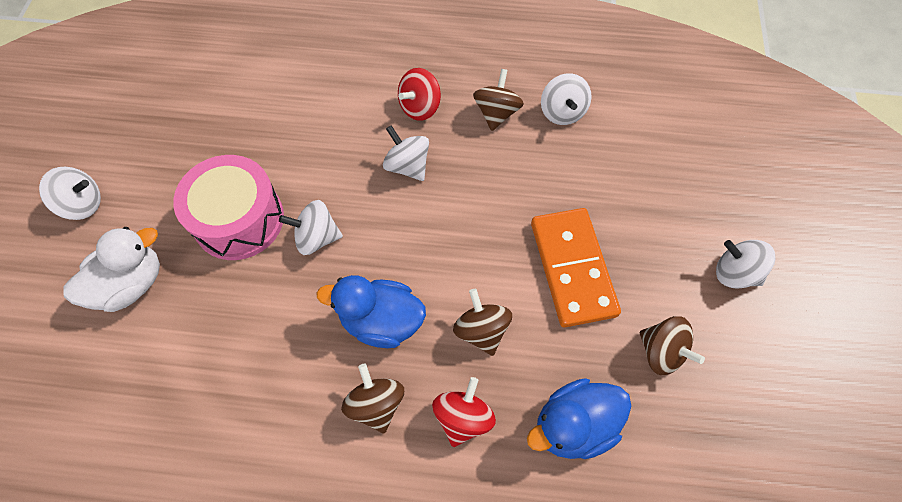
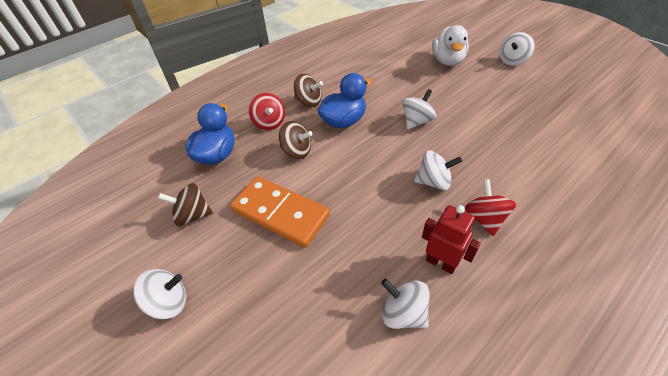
camera: 135 degrees right, 15 degrees down
(239, 219) = (456, 101): pink drum -> none
(496, 113) = (441, 263): brown spinning top -> red robot

